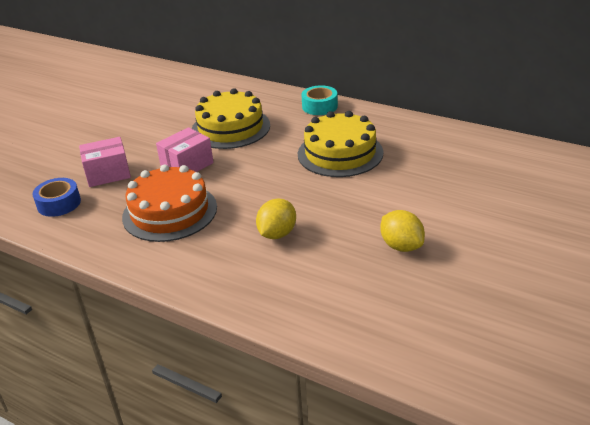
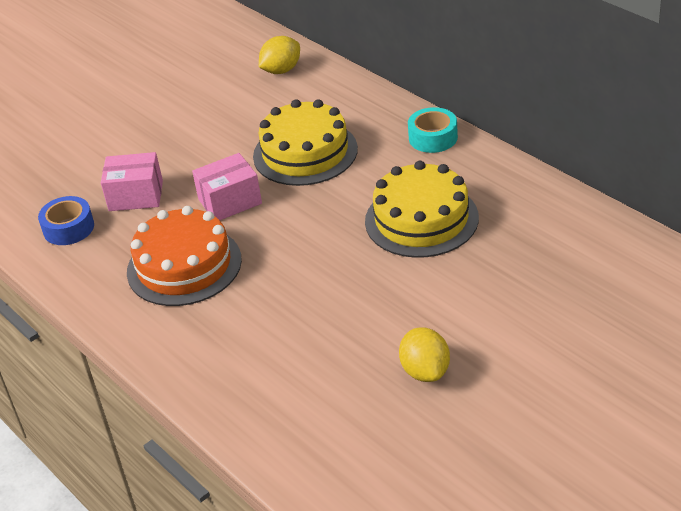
camera: 20 degrees right, 5 degrees up
(277, 234) = (291, 322): yellow lemon -> yellow lemon (281, 70)

